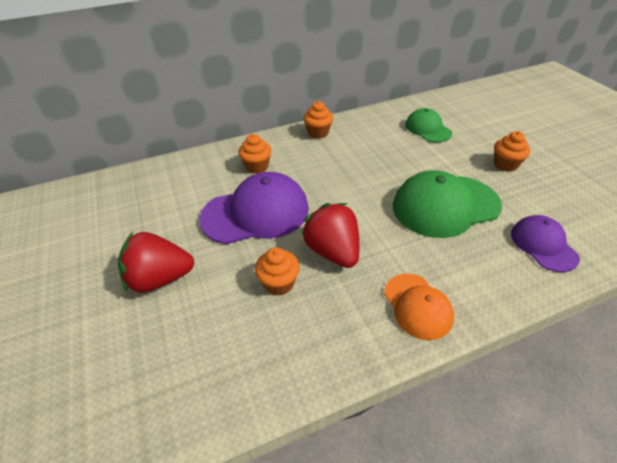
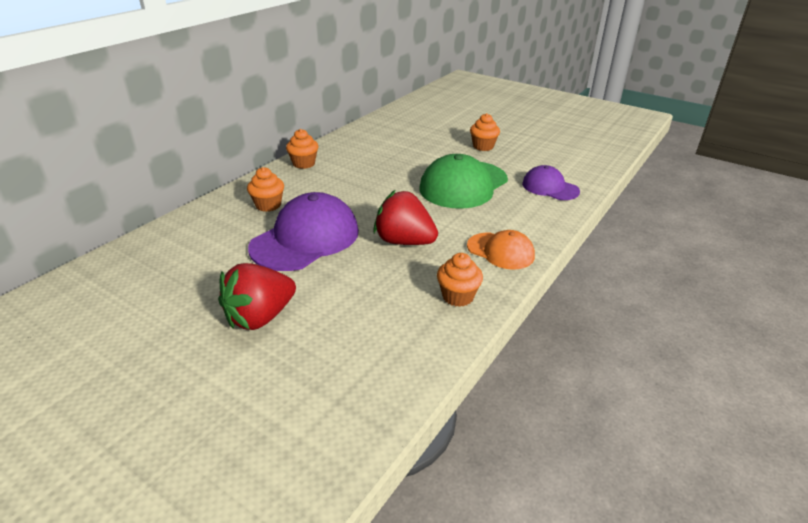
camera: 35 degrees left, 10 degrees down
(279, 283) = (380, 278): orange cupcake -> orange cupcake (458, 296)
(427, 129) = (401, 137): green cap -> none

